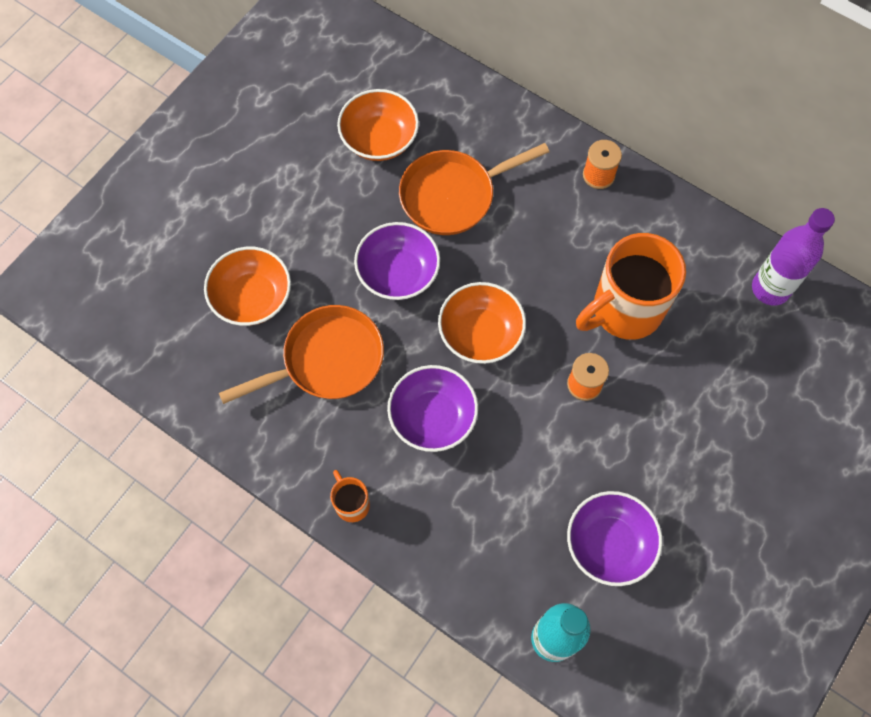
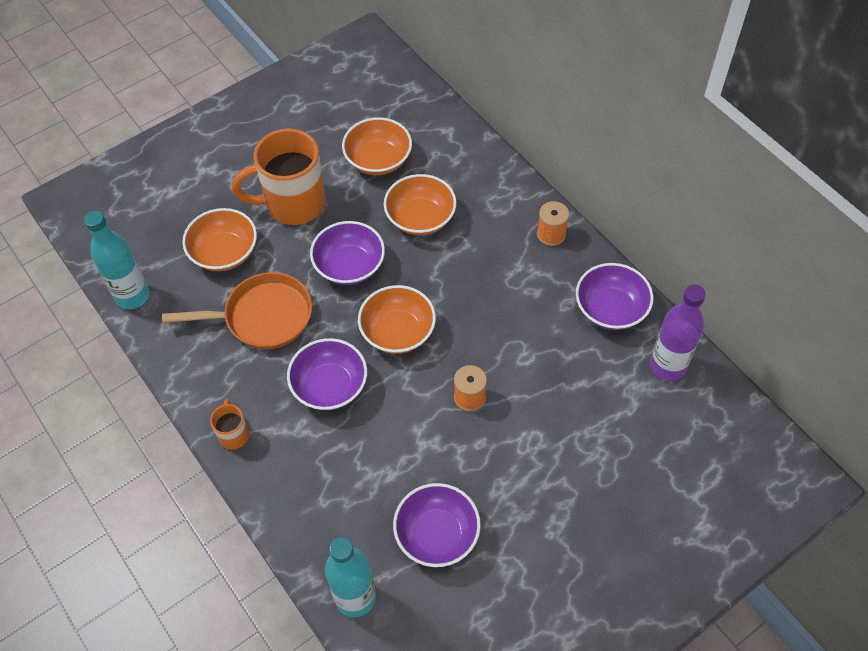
camera: 20 degrees right, 10 degrees down
(169, 379) = (132, 296): none -> turquoise bottle
(453, 195) = (420, 218): orange pan -> orange bowl
(624, 310) = (529, 348): orange mug -> orange mug (293, 204)
(691, 242) = (610, 309): none -> purple bowl

